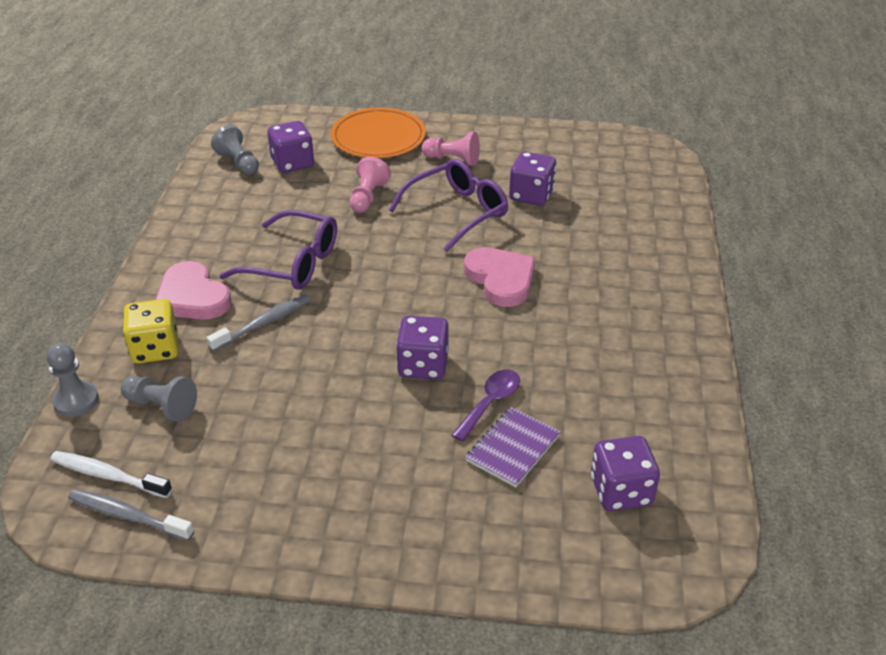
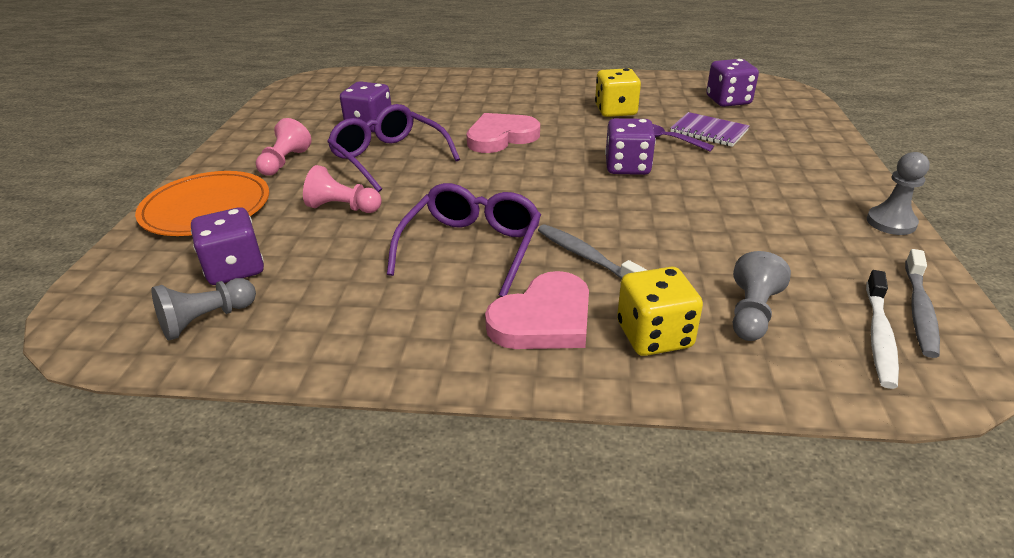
camera: 90 degrees left, 5 degrees down
(76, 400) = (779, 393): grey pawn -> grey pawn (891, 222)
(577, 372) = (615, 111): none -> yellow dice

